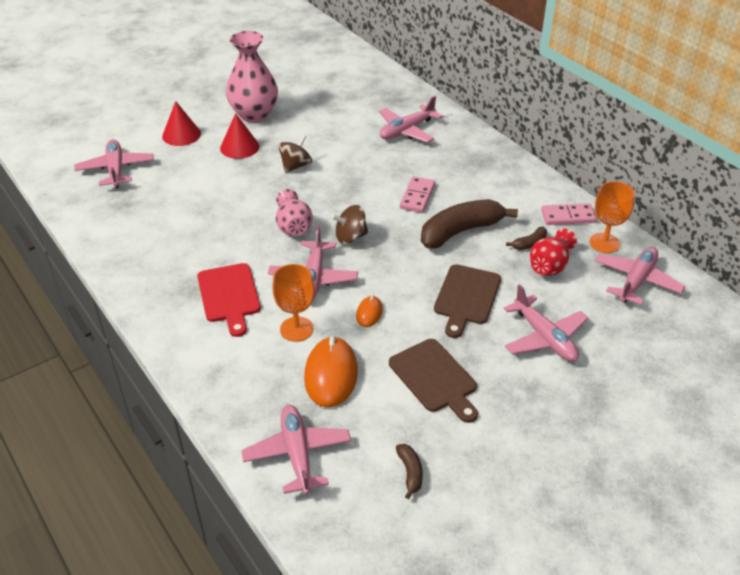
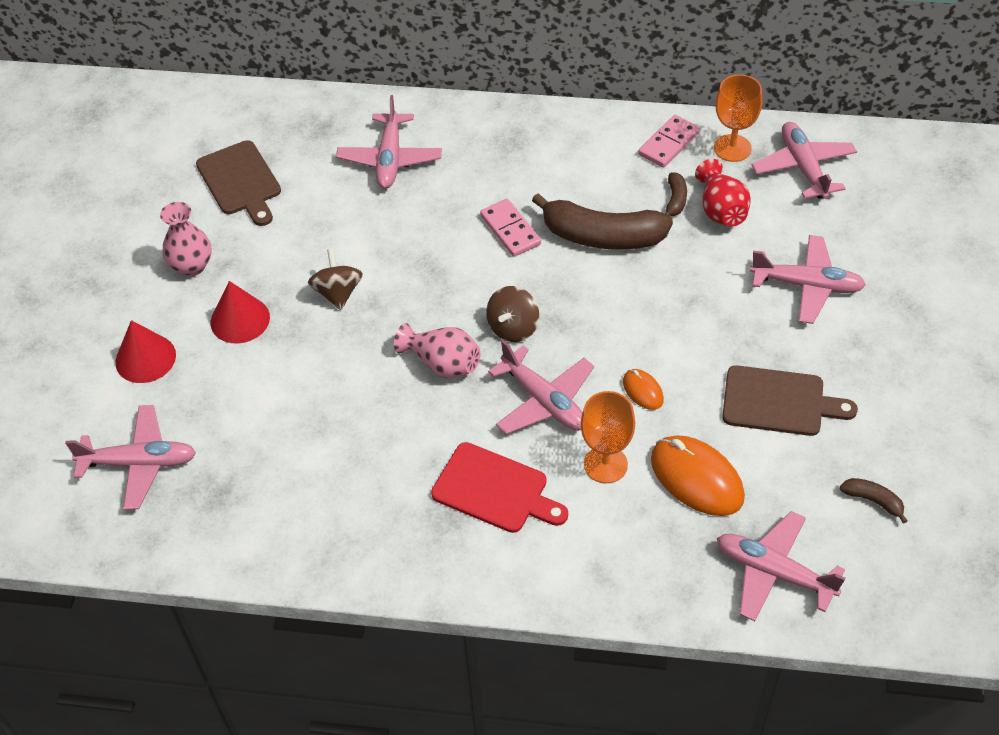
camera: 45 degrees left, 10 degrees up
(116, 169) = (139, 463): pink plane -> pink plane turned 150 degrees clockwise
(254, 115) = (192, 266): pink vase -> pink vase, size x0.61
(460, 231) = (602, 236): brown banana -> brown banana turned 90 degrees counterclockwise
(466, 297) = (699, 301): brown cutting board -> brown cutting board (240, 181)

